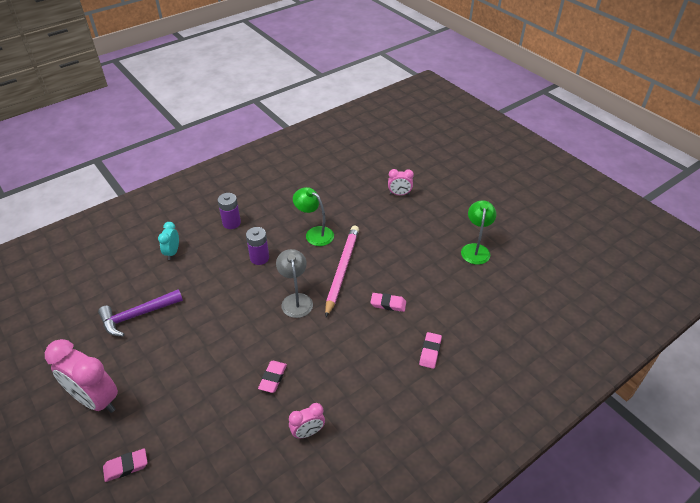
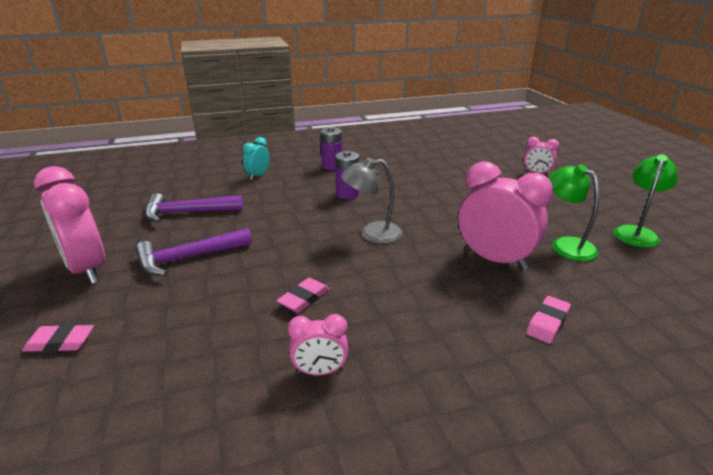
camera: 20 degrees right, 15 degrees down
(169, 365) = (188, 258): none -> purple hammer
(296, 300) = (372, 233): grey lamp -> grey lamp turned 105 degrees counterclockwise
(314, 233) = (421, 187): green lamp -> green lamp (566, 245)
(342, 270) = (442, 220): pink pencil -> none
(388, 304) = (494, 260): pink eraser -> pink clock

